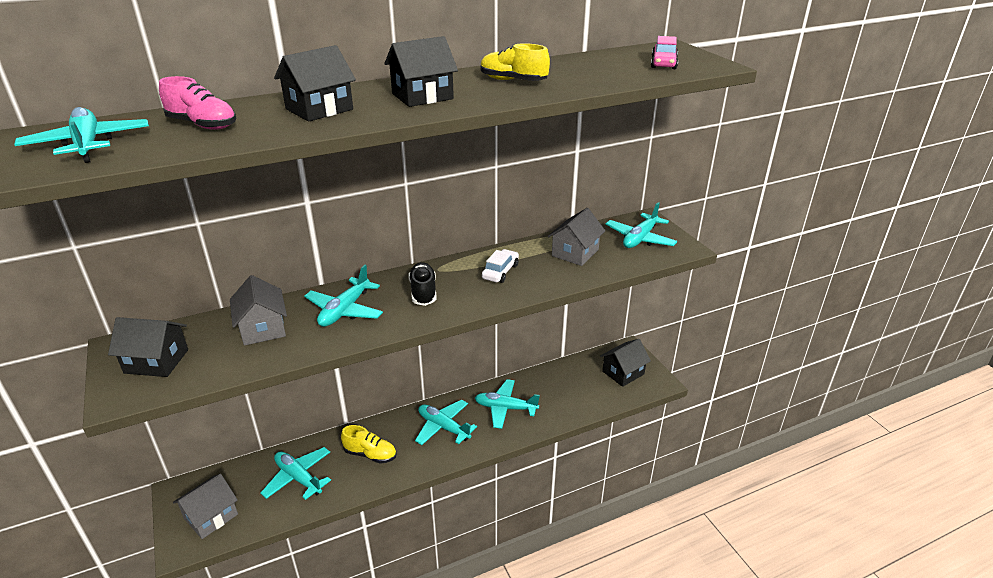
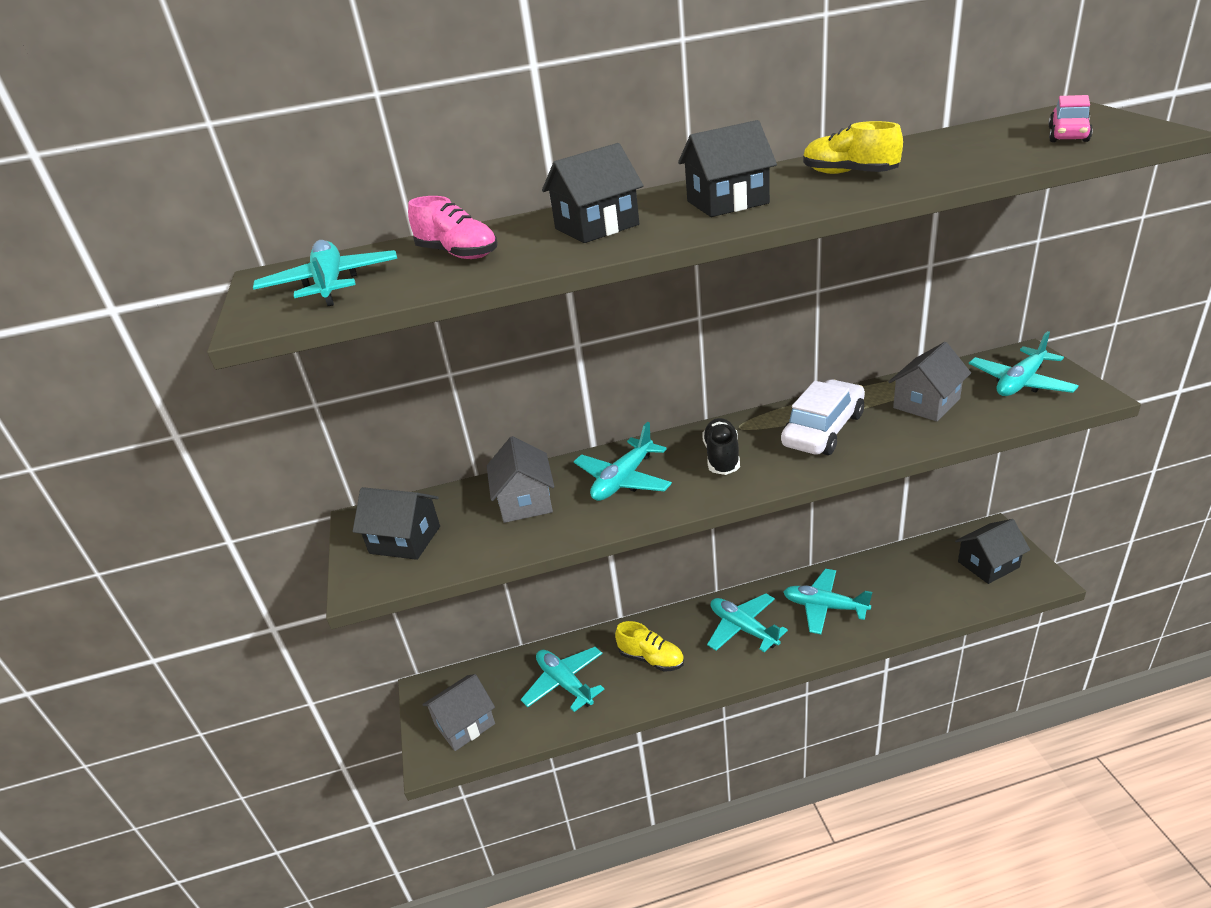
camera: 15 degrees right, 0 degrees up
(500, 272) = (823, 430): white car -> white car, size x1.68

